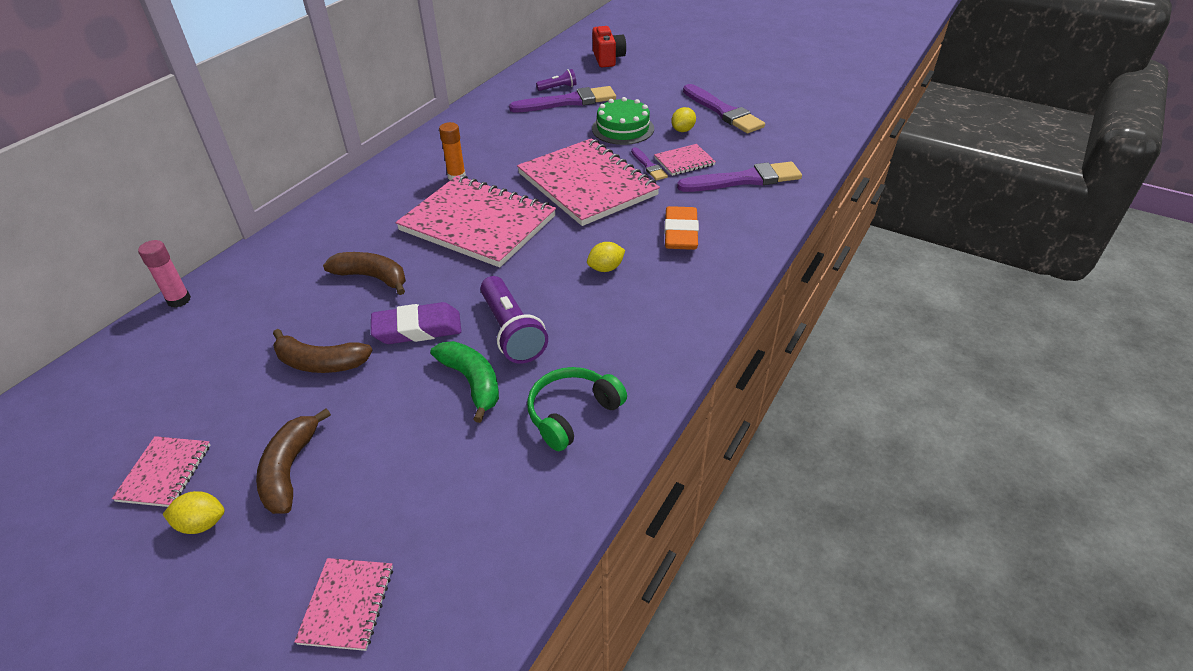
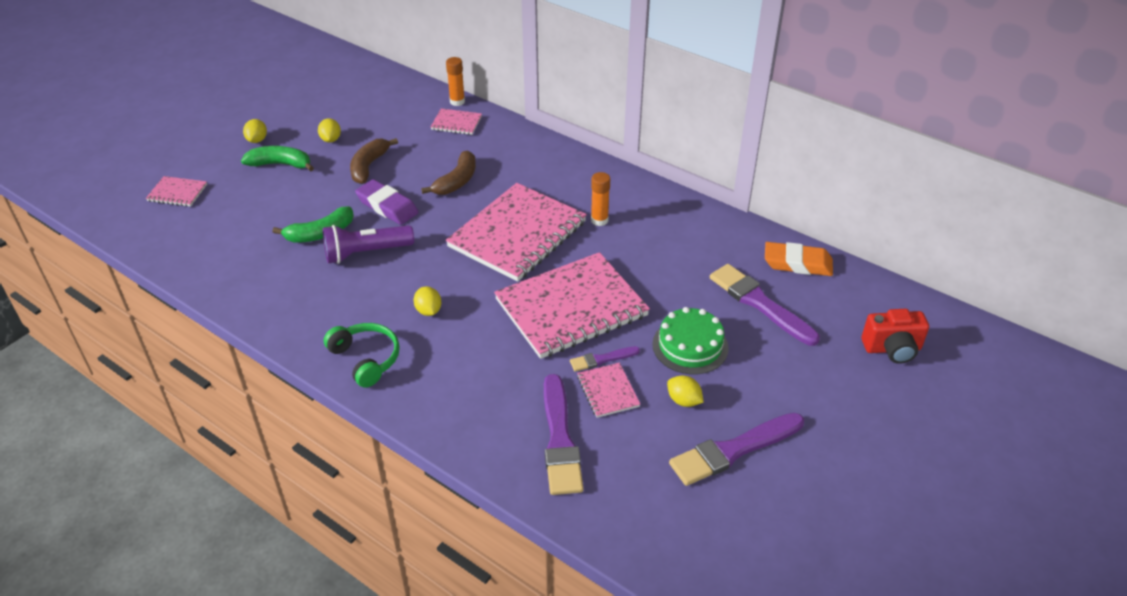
camera: 95 degrees right, 0 degrees up
(164, 473) = (300, 122): pink notebook -> pink notebook (456, 123)
(179, 300) = (457, 102): pink glue stick -> orange glue stick
(234, 420) = (331, 139): none -> yellow lemon
(290, 469) = (280, 164): brown banana -> green banana
(417, 329) = (387, 206): purple eraser -> purple eraser turned 45 degrees counterclockwise
(558, 88) = (797, 296): purple flashlight -> none
(568, 102) = (759, 303): purple brush -> purple brush turned 150 degrees clockwise
(572, 414) = (268, 281): green headphones -> green headphones (365, 359)
(680, 233) = (468, 368): orange eraser -> orange eraser (797, 263)

